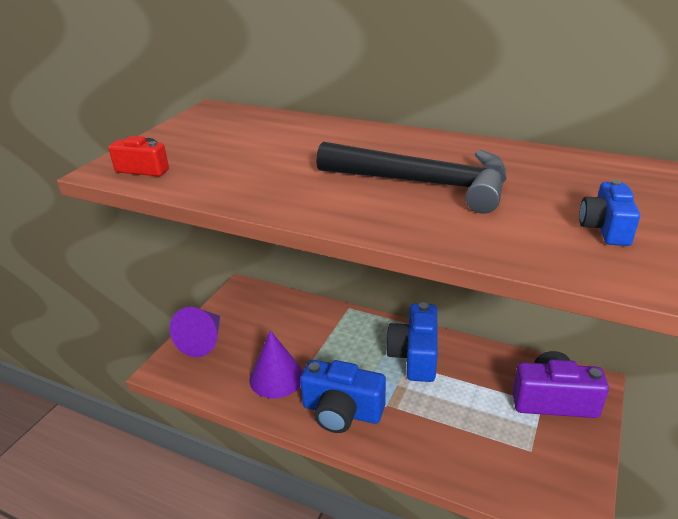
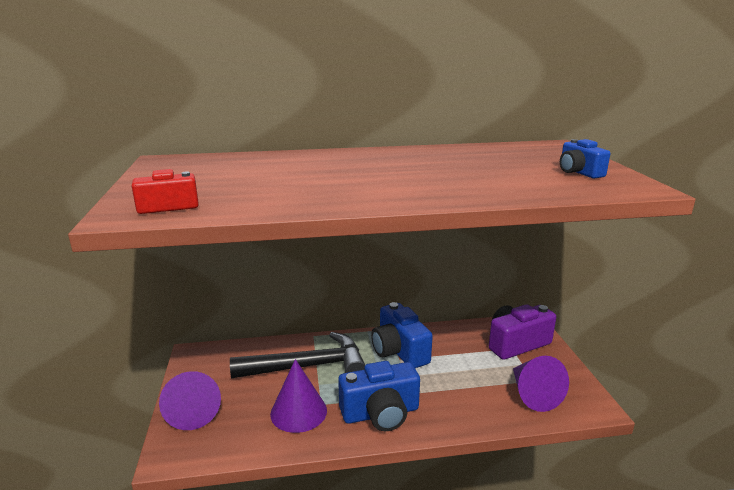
camera: 35 degrees left, 10 degrees down
(423, 183) = (434, 173): black hammer -> black hammer (307, 366)
(514, 466) = (533, 394): none -> purple cone

